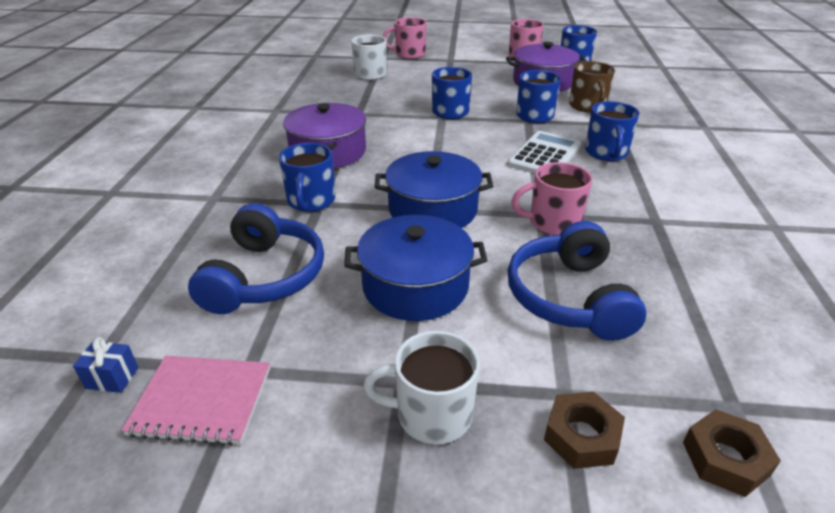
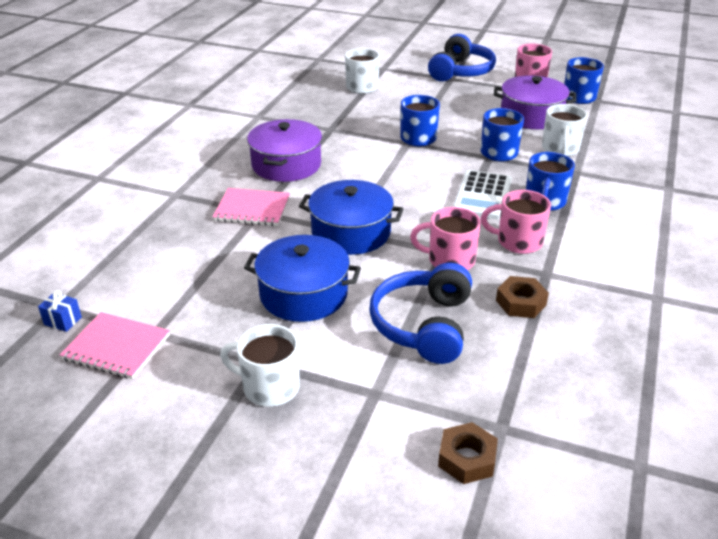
camera: 15 degrees right, 0 degrees up
(264, 277) = (191, 267): blue headphones -> blue headphones (460, 71)
(311, 201) = (252, 209): blue mug -> pink notebook
(409, 54) = (412, 67): pink mug -> pink mug (518, 242)
(544, 155) = (483, 196): white calculator -> white calculator turned 150 degrees clockwise
(581, 436) = (369, 423): brown nut -> brown nut (521, 303)
(587, 106) = (560, 149): brown mug -> white mug

